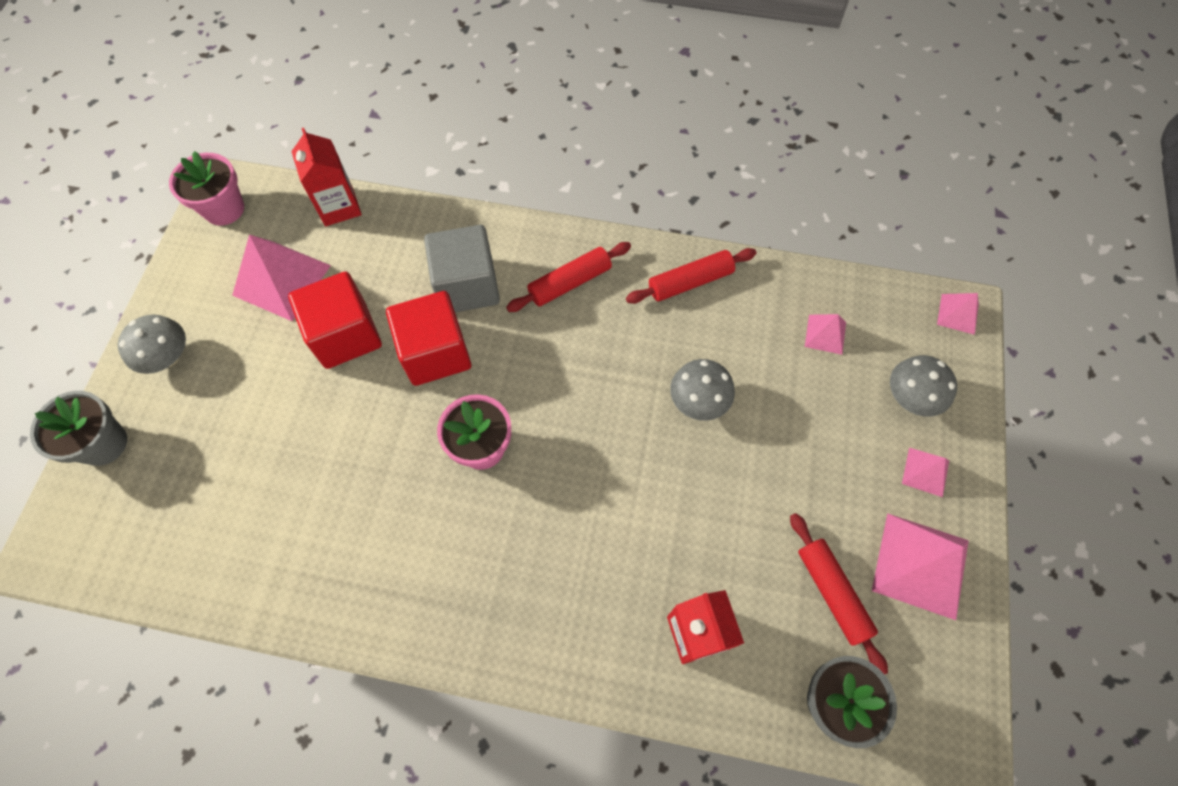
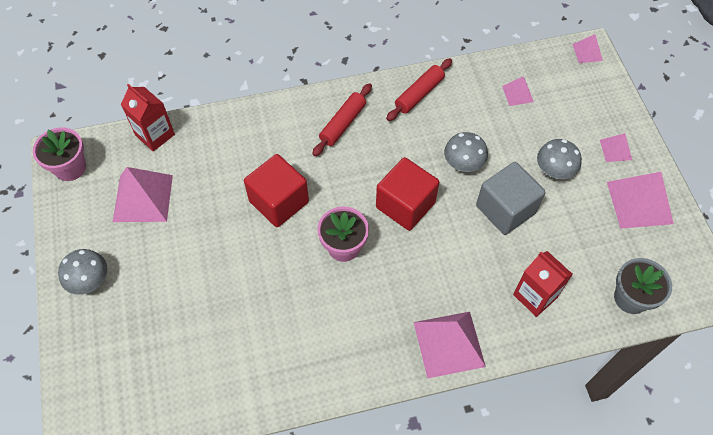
camera: 25 degrees left, 5 degrees down
(103, 444) = (77, 355): grey flower pot -> none
(345, 335) = (210, 215): red cube -> red cube (405, 205)
(467, 286) = (275, 152): grey cube -> grey cube (505, 209)
(543, 644) = (449, 344): none -> pink pyramid
(832, 593) = (599, 239): red rolling pin -> none
(911, 397) = (586, 110): grey mushroom -> grey mushroom (554, 170)

